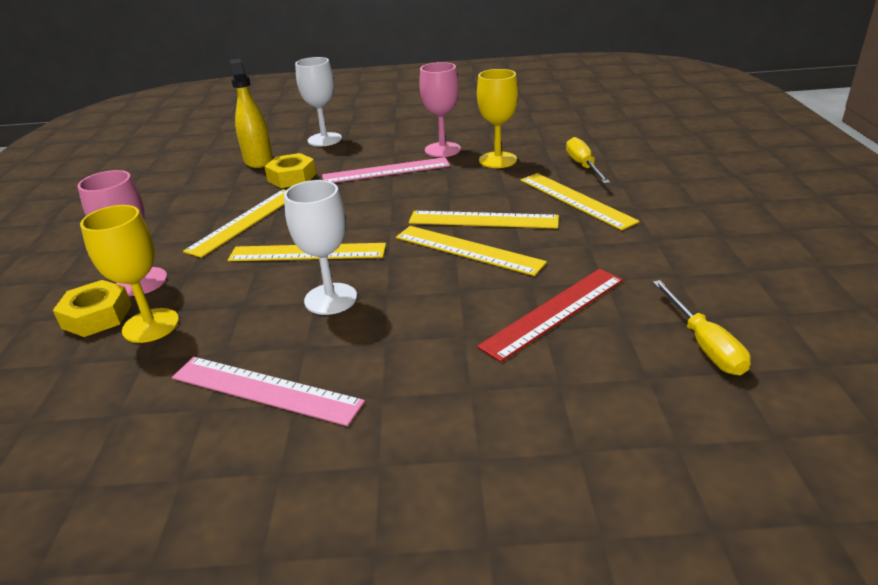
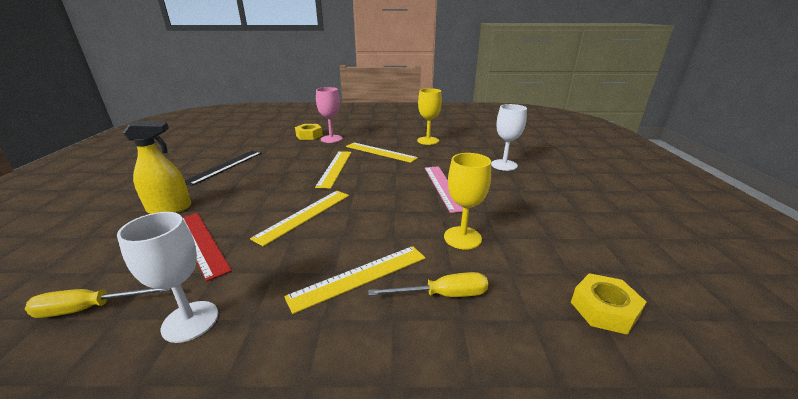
camera: 90 degrees right, 5 degrees down
(151, 325) = (294, 144): yellow goblet -> yellow goblet (428, 141)
(258, 160) = (465, 149): yellow spray bottle -> yellow spray bottle (169, 208)
(265, 390) = (225, 166): pink ruler -> black ruler
(292, 177) = (437, 159): yellow nut -> yellow nut (604, 309)
(330, 299) = (282, 176): white goblet -> white goblet (190, 321)
(442, 150) = (487, 210): pink goblet -> none
(483, 220) = (345, 223): yellow ruler -> none

